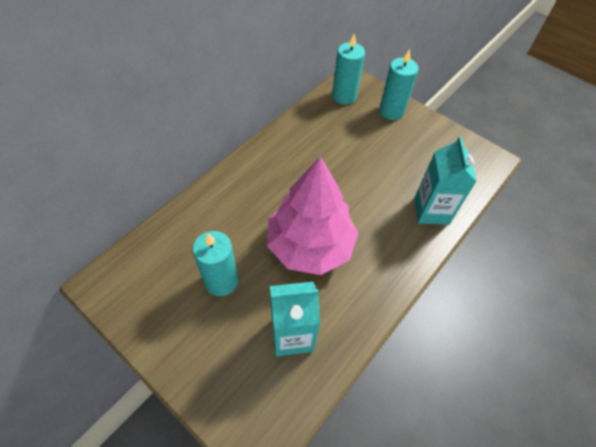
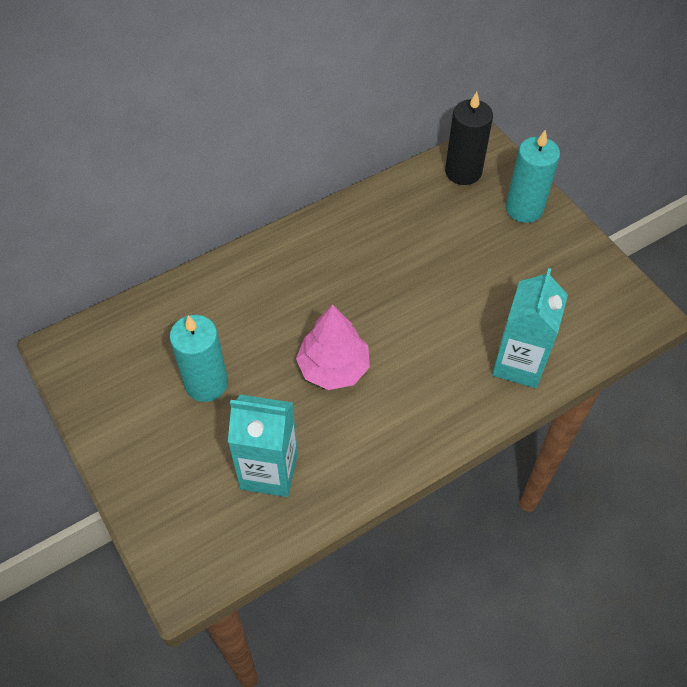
camera: 20 degrees right, 0 degrees up
(310, 245) = (333, 367): pink tree -> pink tree, size x0.61
(344, 96) = (463, 172): turquoise candle -> black candle

